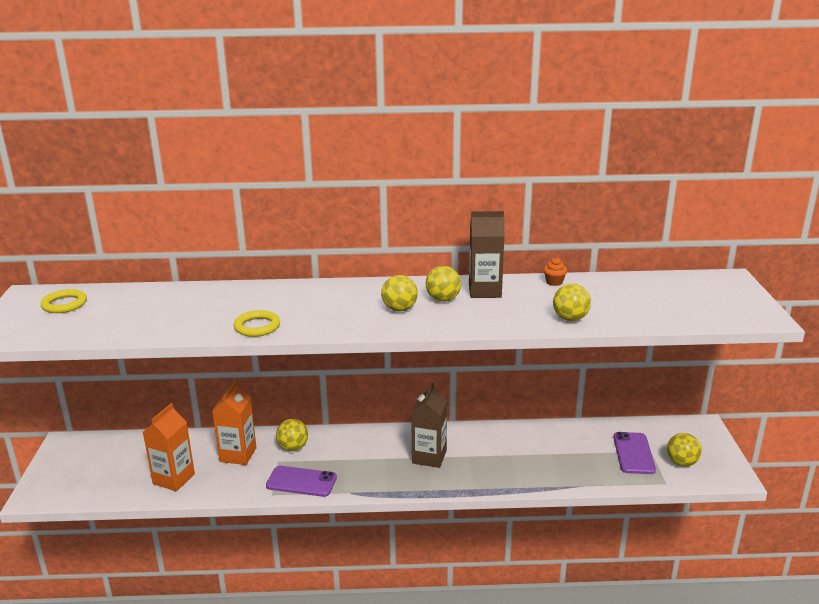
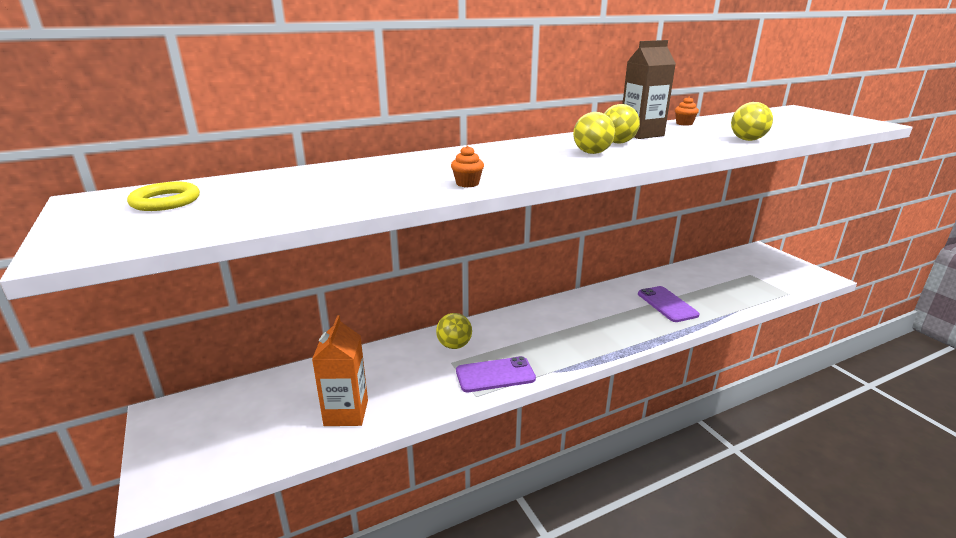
camera: 25 degrees left, 0 degrees up
(238, 455) = (401, 367): orange carton -> none
(257, 327) = (467, 183): yellow ring -> orange cupcake
(429, 457) = (591, 321): brown carton -> none
(633, 453) = (741, 278): purple phone -> purple phone (667, 304)
(681, 463) = (780, 277): yellow ball -> none

